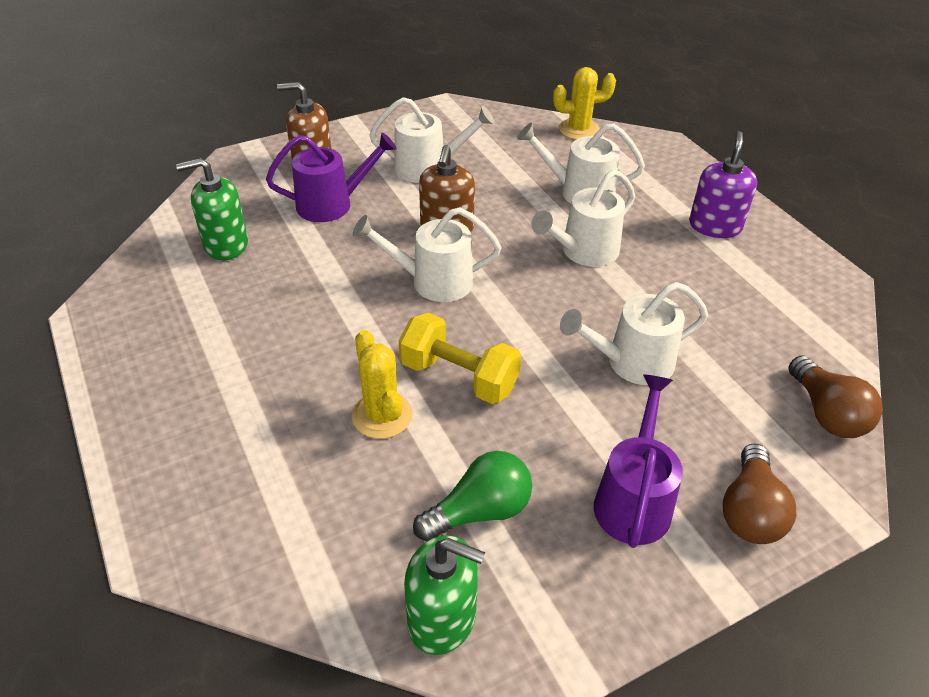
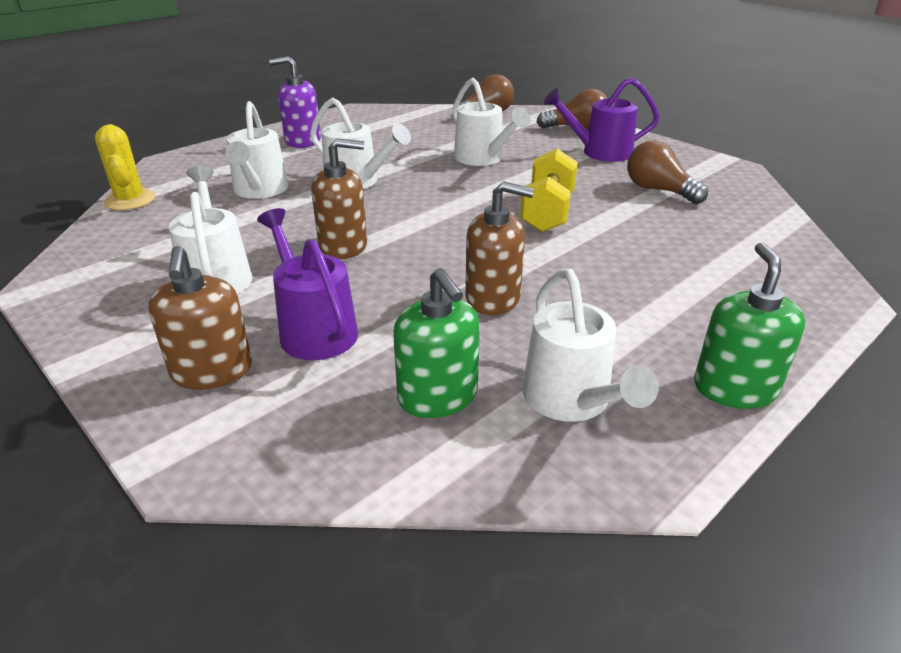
camera: 105 degrees left, 10 degrees down
(318, 295) = (493, 298): none -> brown soap dispenser
(382, 415) = (616, 235): yellow cactus -> none
(432, 281) = (435, 240): white watering can -> white watering can (572, 401)
(442, 618) = (741, 191): green soap dispenser -> green soap dispenser (734, 388)
(480, 511) = (658, 190): green light bulb -> brown light bulb

